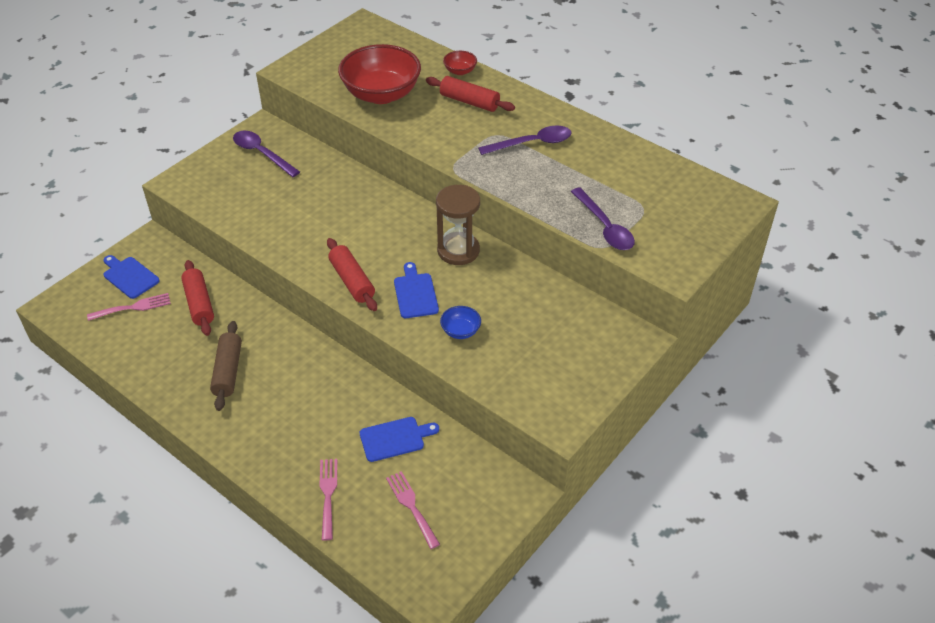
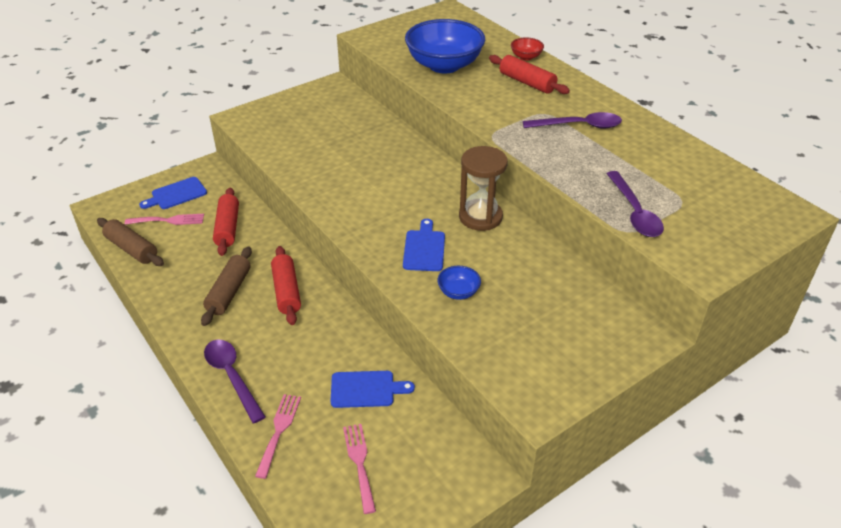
camera: 15 degrees right, 5 degrees down
(107, 346) = (132, 249): none -> brown rolling pin
(129, 276) = (176, 194): blue cutting board -> blue cutting board turned 90 degrees counterclockwise
(262, 154) = (324, 106): purple spoon -> purple spoon (232, 377)
(352, 281) = (366, 226): red rolling pin -> red rolling pin (287, 291)
(381, 94) = (444, 65): red bowl -> blue bowl

